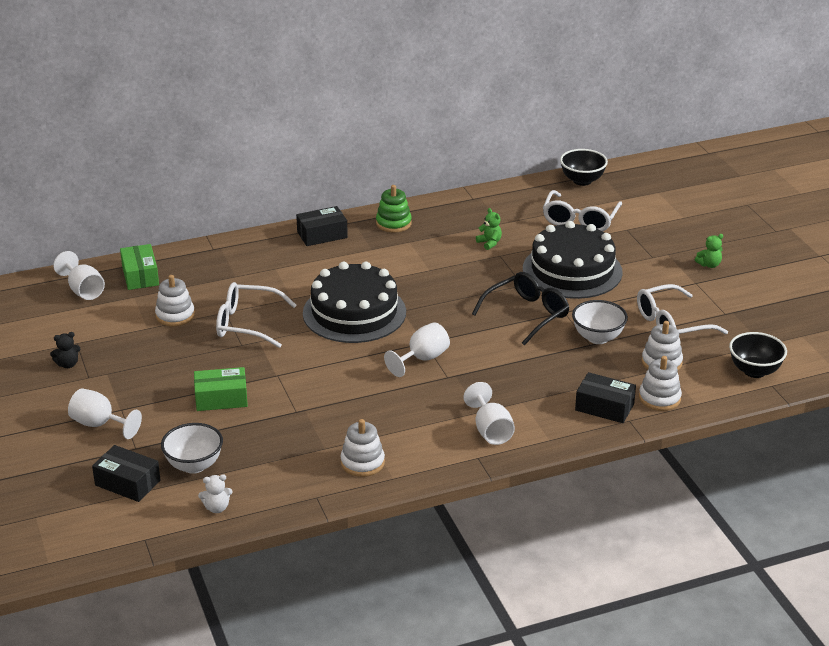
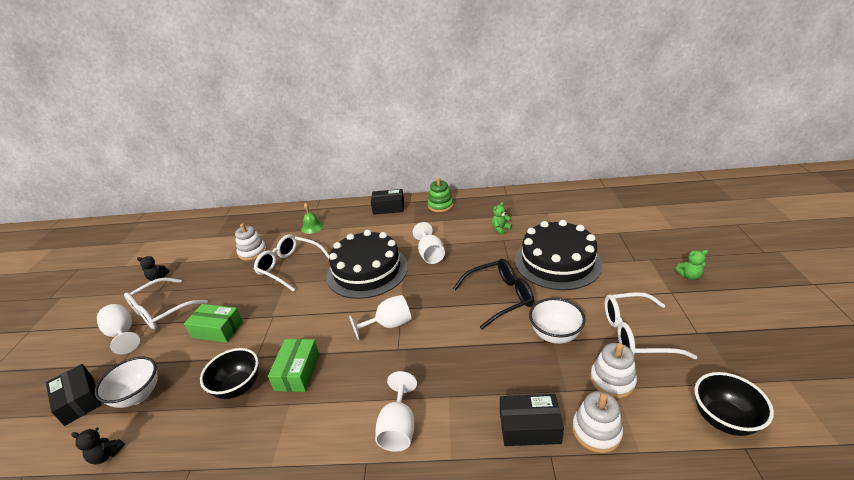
camera: 25 degrees right, 0 degrees up
(83, 290) = (220, 226): white goblet -> white goblet (430, 254)
(140, 276) = (259, 220): green box -> green box (297, 372)
(217, 508) = (106, 455): white teddy bear -> black teddy bear
(231, 273) = (312, 227): none -> green bell
(362, 462) = (260, 435): white stacking toy -> none
(489, 243) = (500, 229): green teddy bear -> green teddy bear turned 120 degrees counterclockwise
(580, 220) = (581, 220): white glasses -> white glasses (161, 311)
(582, 180) = (594, 190): black bowl -> black bowl (238, 387)
(604, 407) = (529, 427): black box -> black box turned 45 degrees counterclockwise

